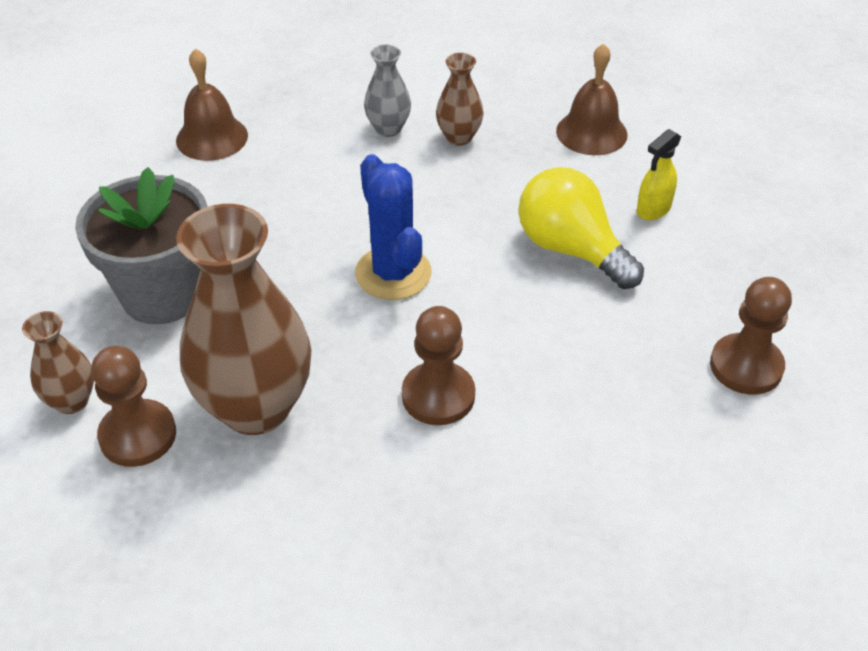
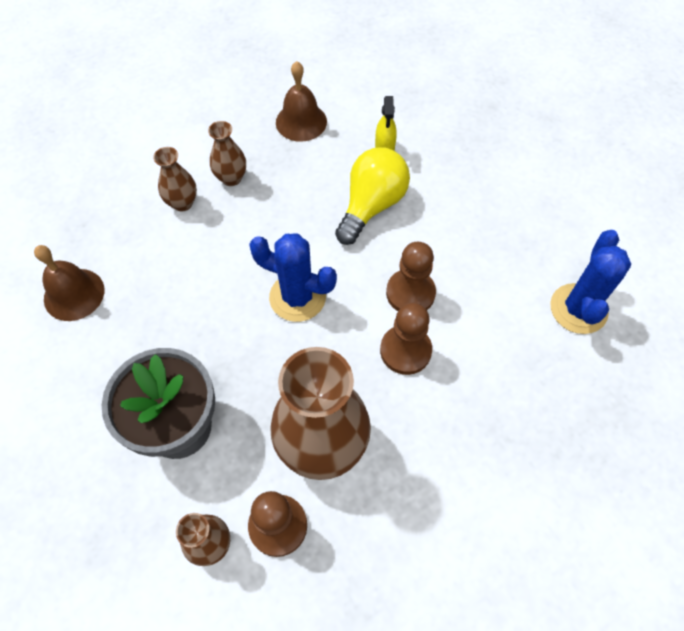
camera: 45 degrees left, 15 degrees up
(388, 129) = (182, 203): grey vase -> brown vase
(571, 249) = (371, 205): yellow light bulb -> yellow light bulb turned 120 degrees clockwise
(690, 511) = (578, 309): none -> blue cactus
(746, 366) = (520, 208): brown pawn -> brown pawn (410, 293)

